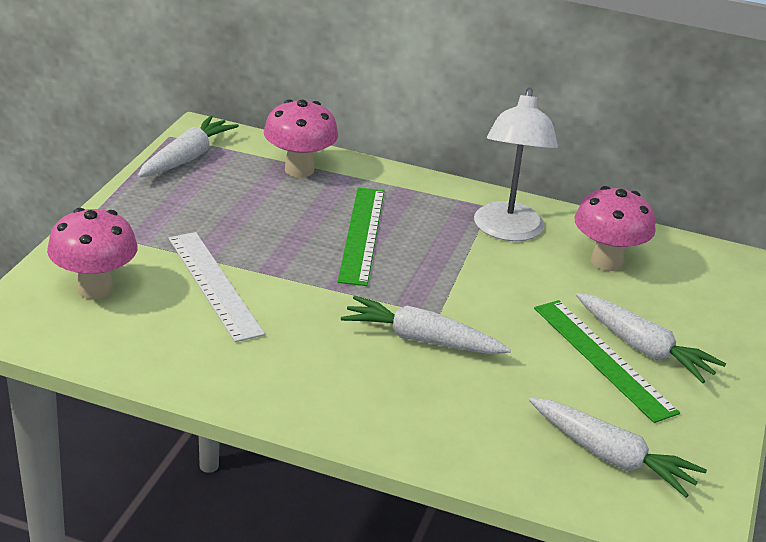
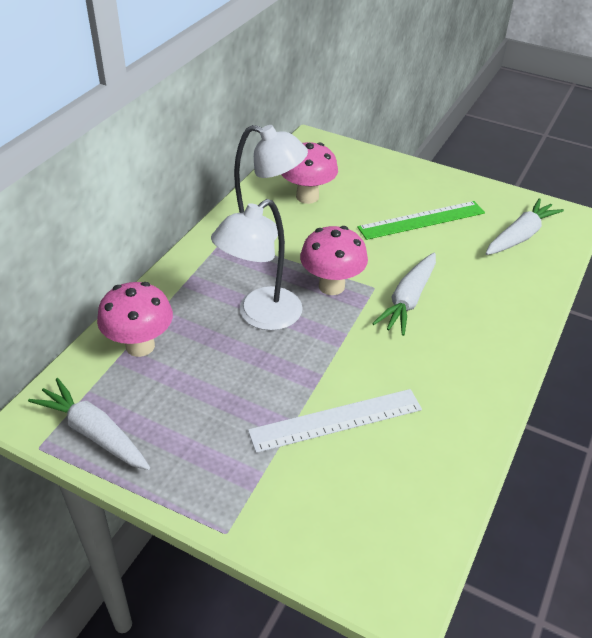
camera: 80 degrees left, 10 degrees up
(95, 289) = (343, 515): pink mushroom -> pink mushroom (331, 286)
(361, 234) = (260, 316): green ruler -> white lamp
(643, 348) = (408, 202): white carrot -> none

